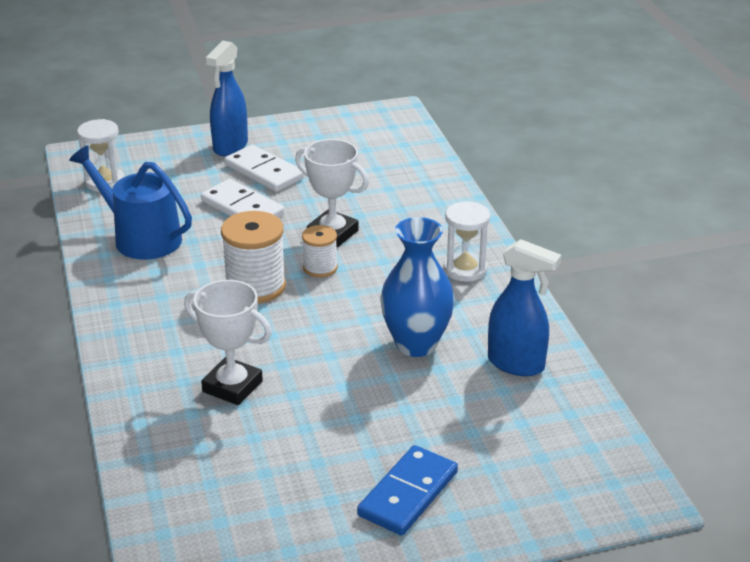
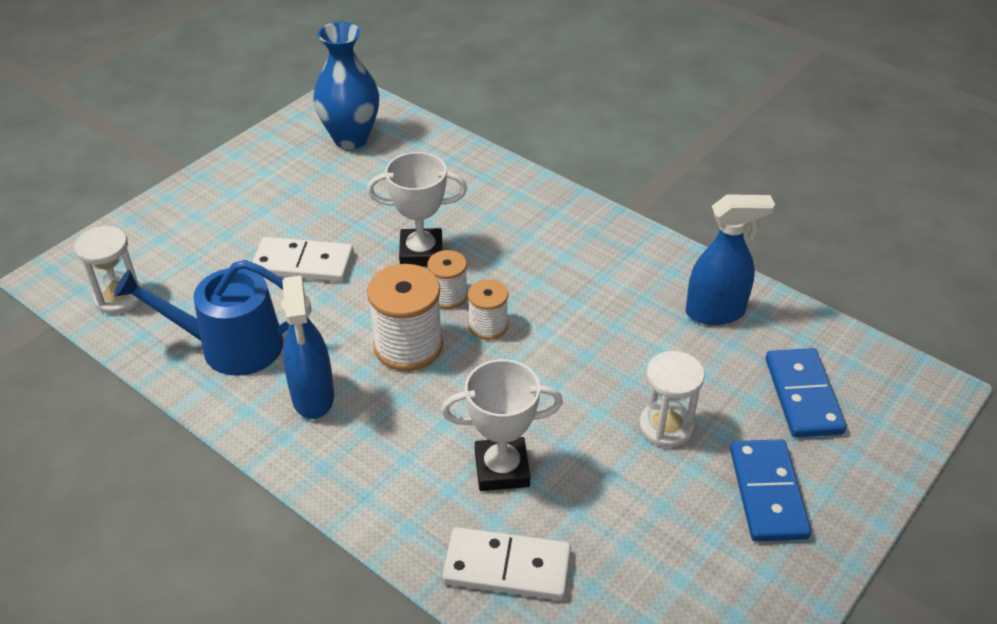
camera: 35 degrees left, 10 degrees up
(230, 147) = (217, 199): blue spray bottle -> blue spray bottle (313, 397)
(264, 172) = (283, 213): white domino -> white domino (507, 567)
(326, 298) = (488, 326): none -> white spool
(416, 344) = (616, 335): blue vase -> blue vase (351, 138)
(465, 269) = (577, 236): white hourglass -> white hourglass (666, 426)
(518, 449) = (802, 396): none -> blue domino

